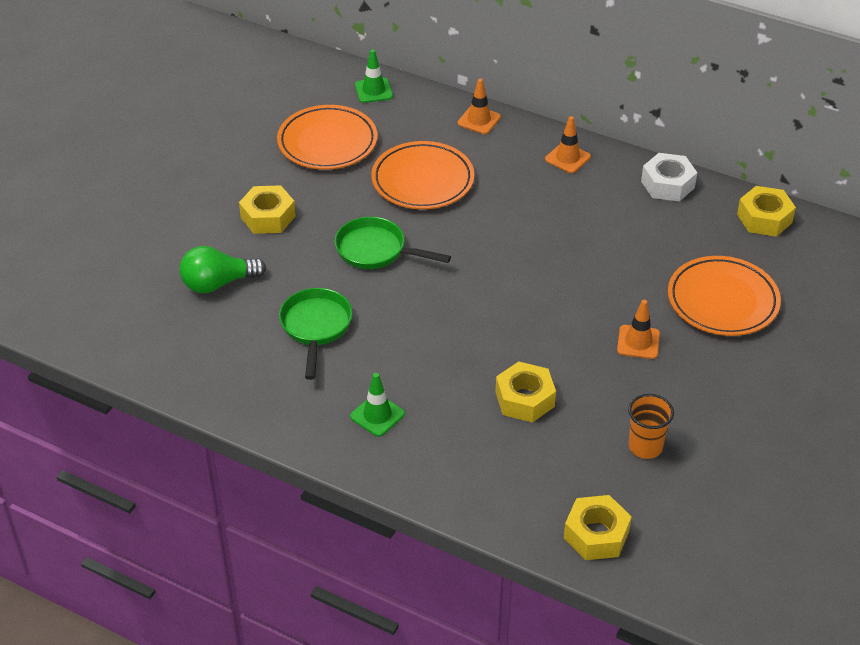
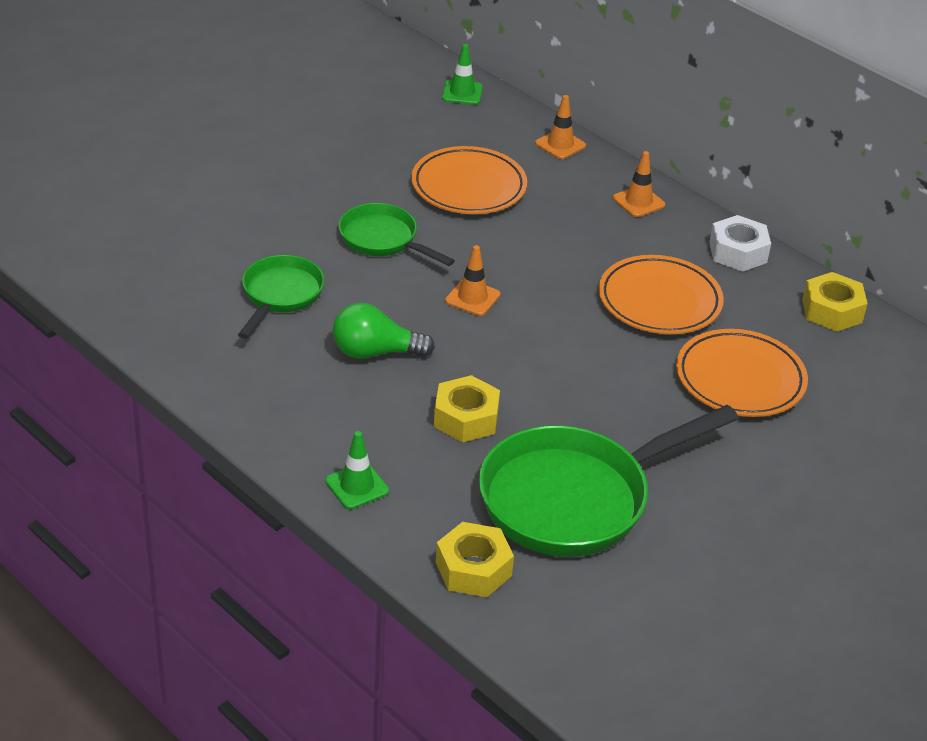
camera: 15 degrees right, 5 degrees down
(218, 283) = (203, 231): green light bulb -> green light bulb (375, 352)
(268, 217) = (287, 183): yellow nut -> none
(327, 142) = (387, 129): orange plate -> orange plate (659, 301)
(377, 415) = (299, 393): green traffic cone -> green traffic cone (357, 486)
(638, 342) = (622, 395): orange traffic cone -> orange traffic cone (472, 298)
(645, 447) = (574, 498): orange cup -> green pan

